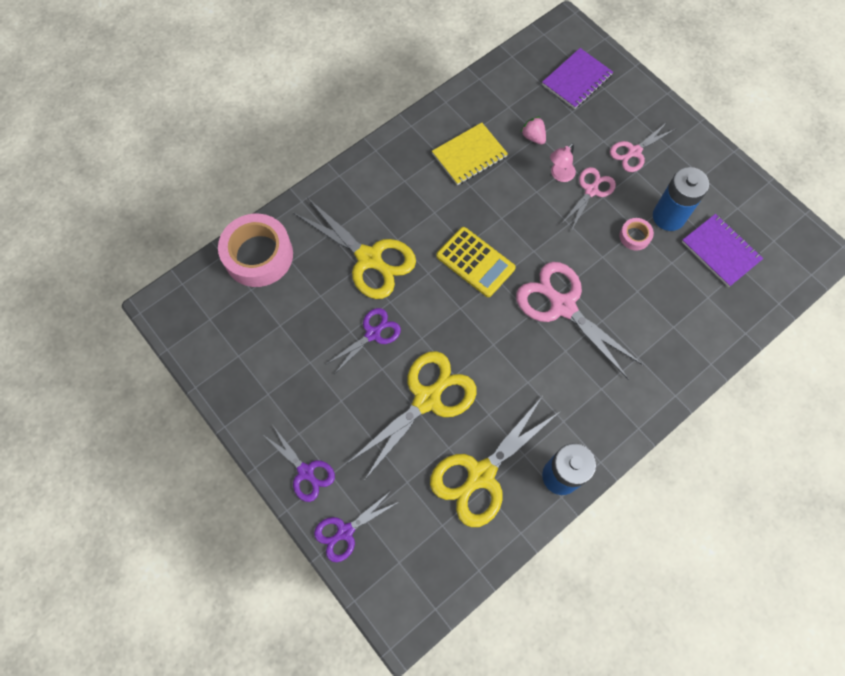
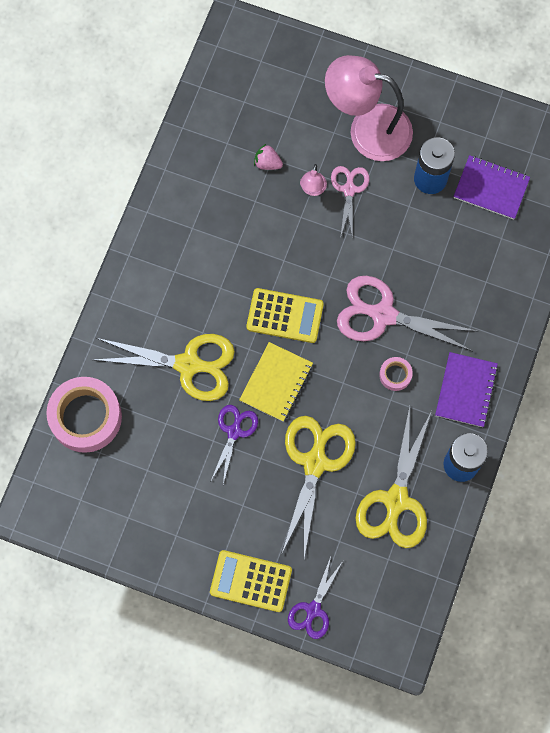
camera: 30 degrees left, 5 degrees up
(306, 472) = (250, 581): purple scissors -> yellow calculator
(469, 155) = (219, 213): yellow notebook -> yellow notebook (276, 382)
(576, 80) = (275, 81): purple notebook -> purple notebook (466, 390)
(634, 152) = (367, 129): pink scissors -> pink lamp
(634, 236) = (410, 214): pink tape -> pink tape (395, 375)

